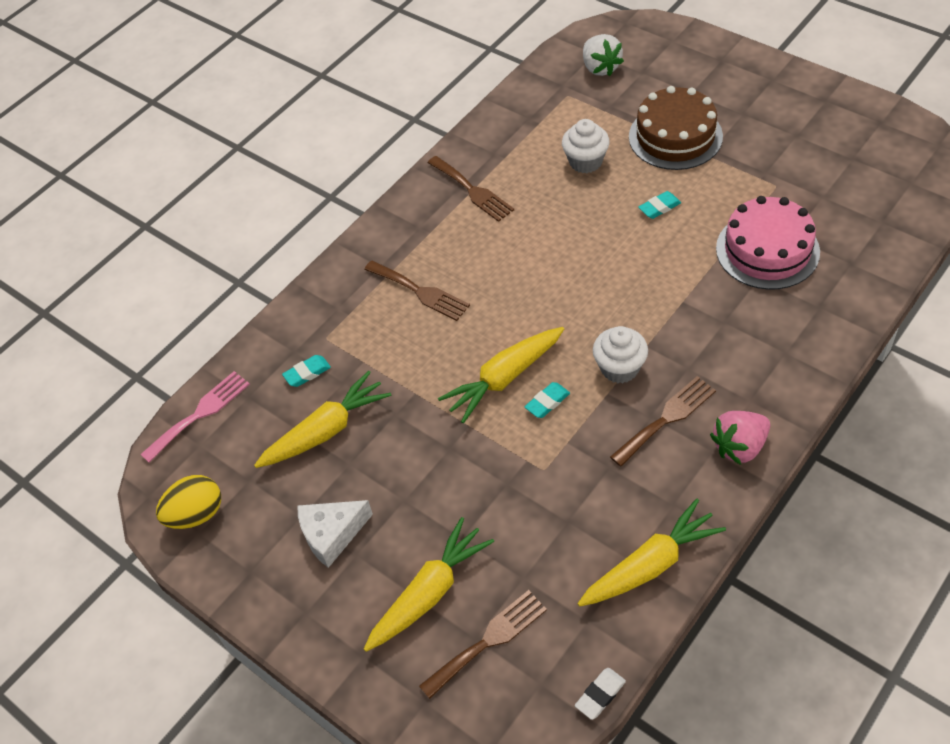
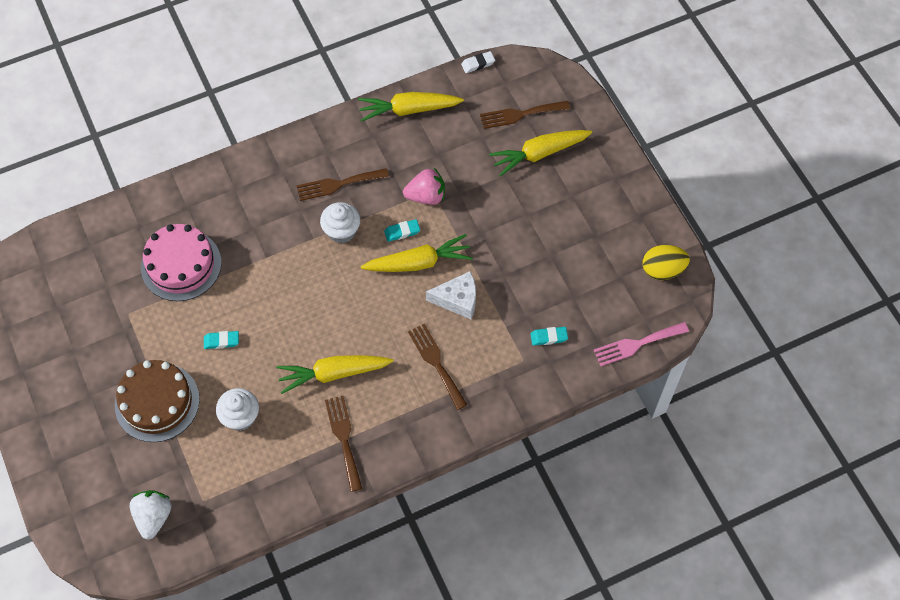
camera: 160 degrees left, 10 degrees up
(326, 431) = (555, 286): yellow carrot -> yellow carrot (334, 373)
(332, 535) = (581, 214): white cheese -> white cheese (458, 300)
(739, 447) = (310, 147): pink strawberry -> pink strawberry (426, 196)

